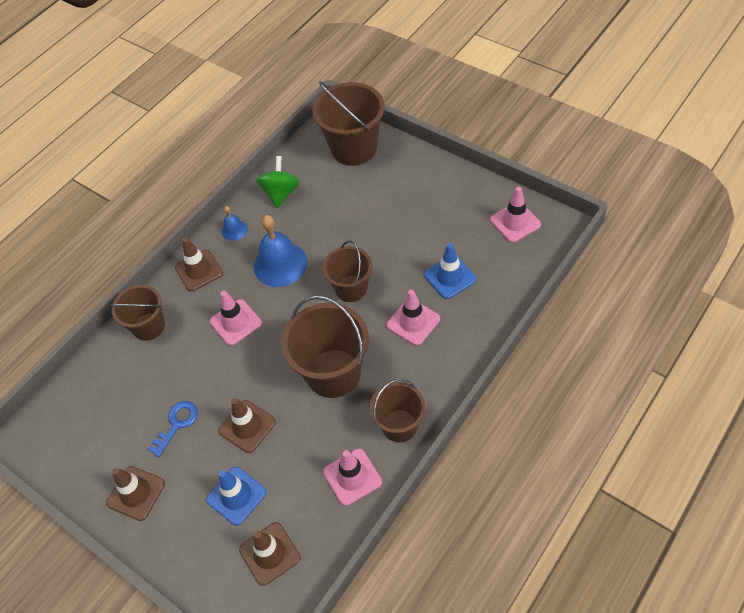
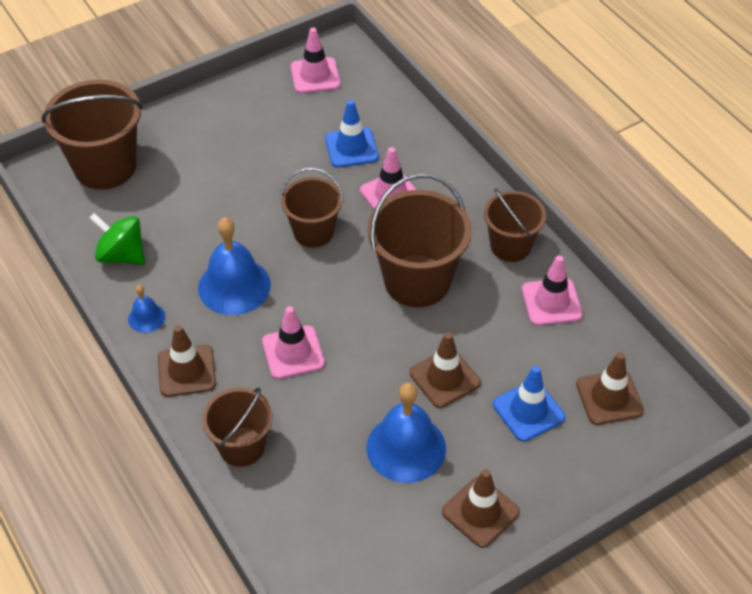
camera: 75 degrees left, 5 degrees down
(177, 424) = (406, 448): blue key -> blue bell

